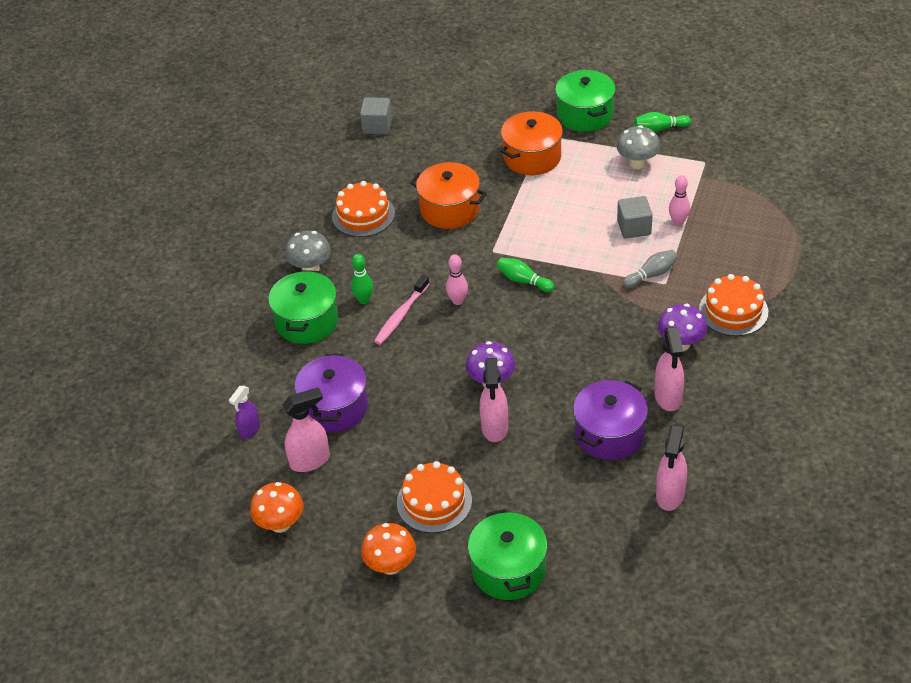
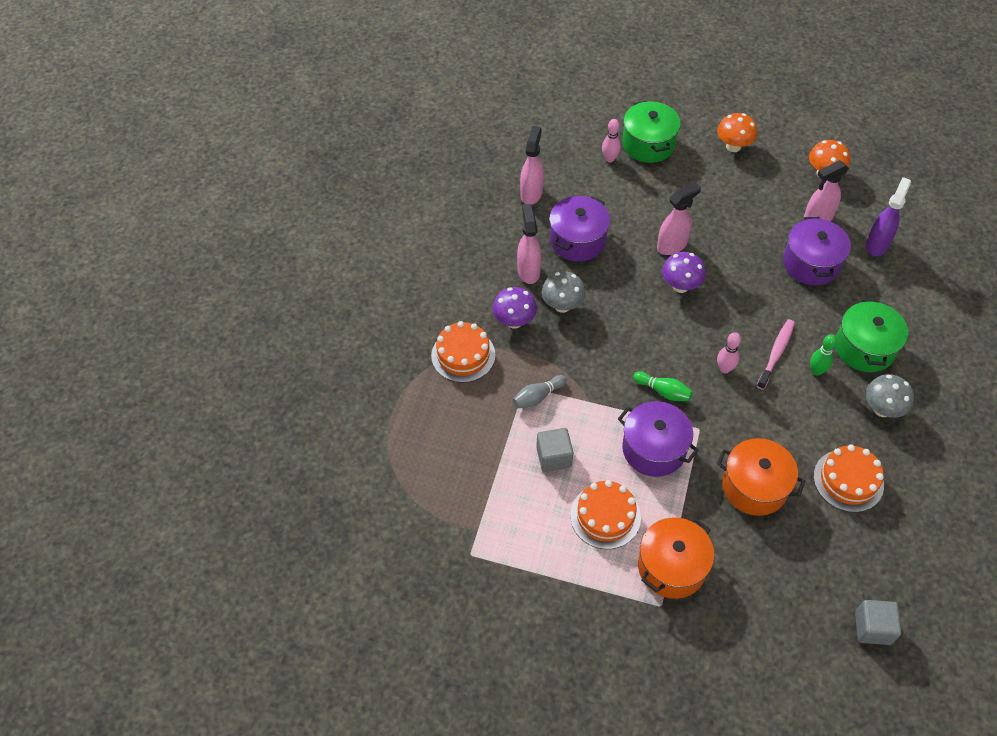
camera: 175 degrees right, 10 degrees up
(249, 430) = (877, 244): purple spray bottle -> purple spray bottle, size x1.53
(434, 502) = (710, 189): orange cake -> orange cake (605, 516)
(494, 428) = (672, 245): pink spray bottle -> pink spray bottle turned 60 degrees clockwise
(538, 235) = (654, 449): none -> purple pot
(585, 114) = (612, 643): green pot -> none
(637, 163) = (548, 554): grey mushroom -> grey mushroom (562, 305)
(660, 128) = (519, 614): green bowling pin -> none
(678, 222) = (507, 464): pink bowling pin -> pink bowling pin (609, 159)

